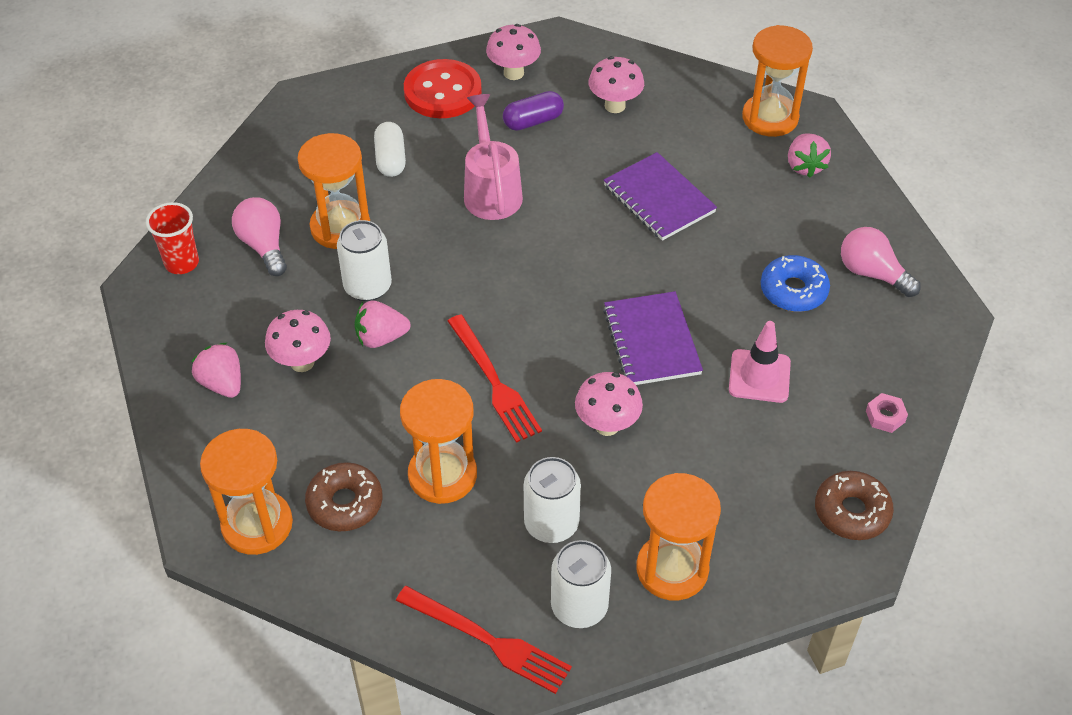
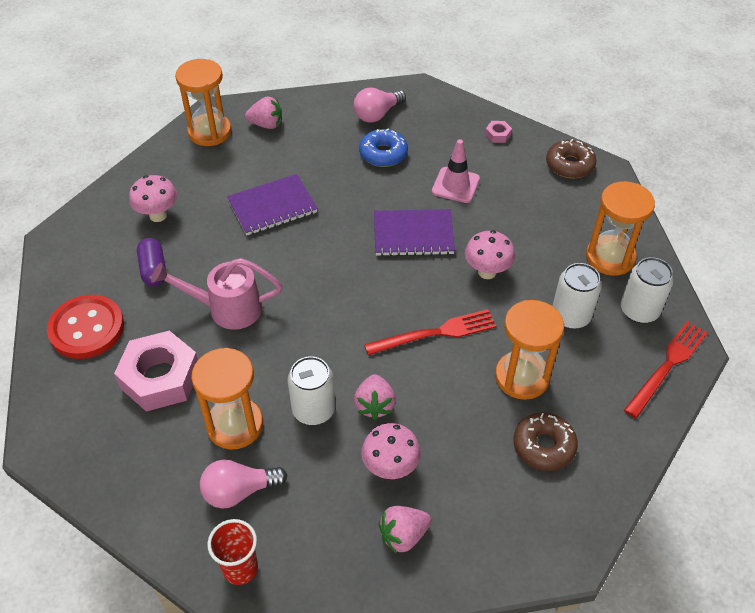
camera: 80 degrees left, 0 degrees up
(257, 524) = (561, 513): orange hourglass -> none
(390, 159) = (160, 377): white capsule -> pink nut
(513, 73) = (86, 274): pink mushroom -> none

